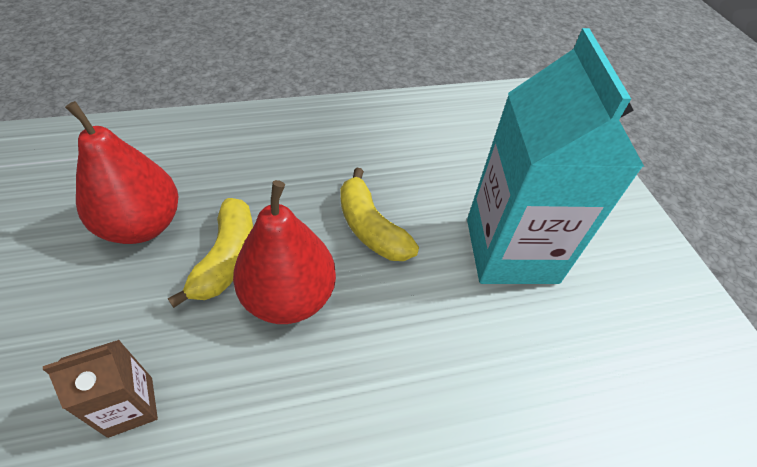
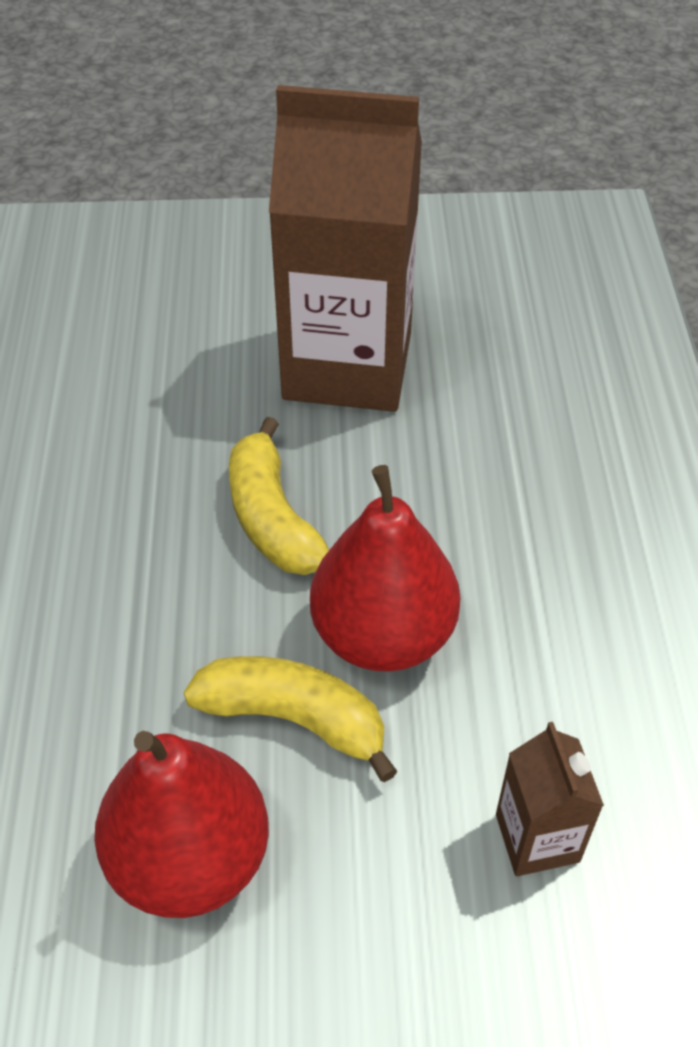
camera: 75 degrees left, 0 degrees up
(371, 228) = (272, 518): yellow banana -> yellow banana turned 90 degrees clockwise
(511, 250) = (347, 366): turquoise carton -> brown carton

